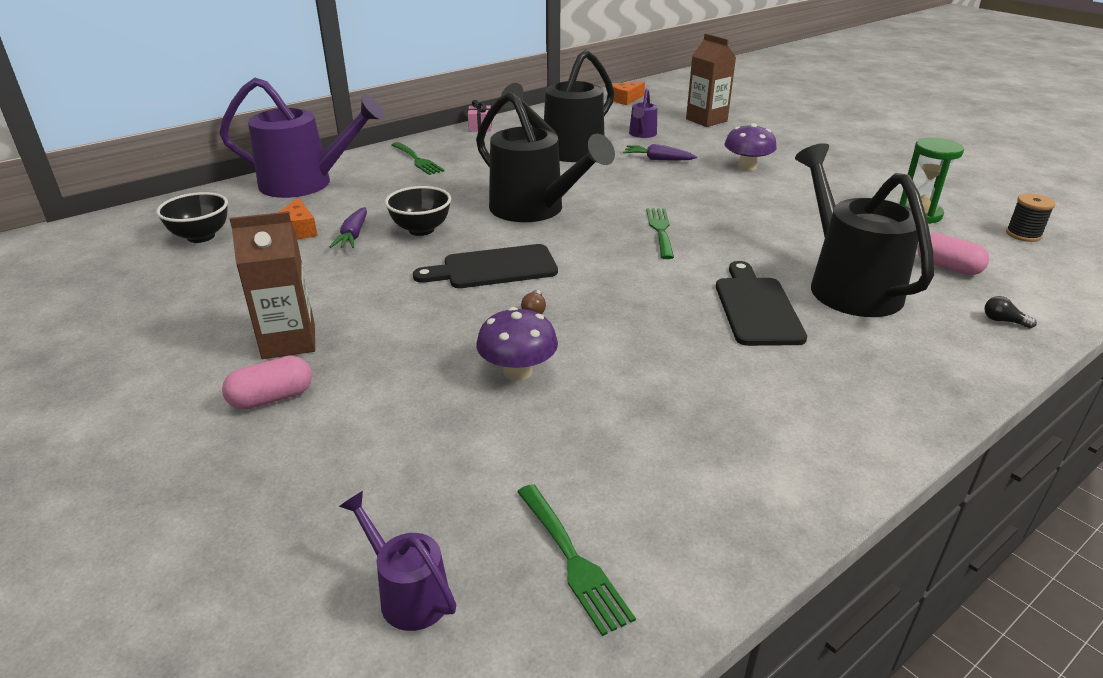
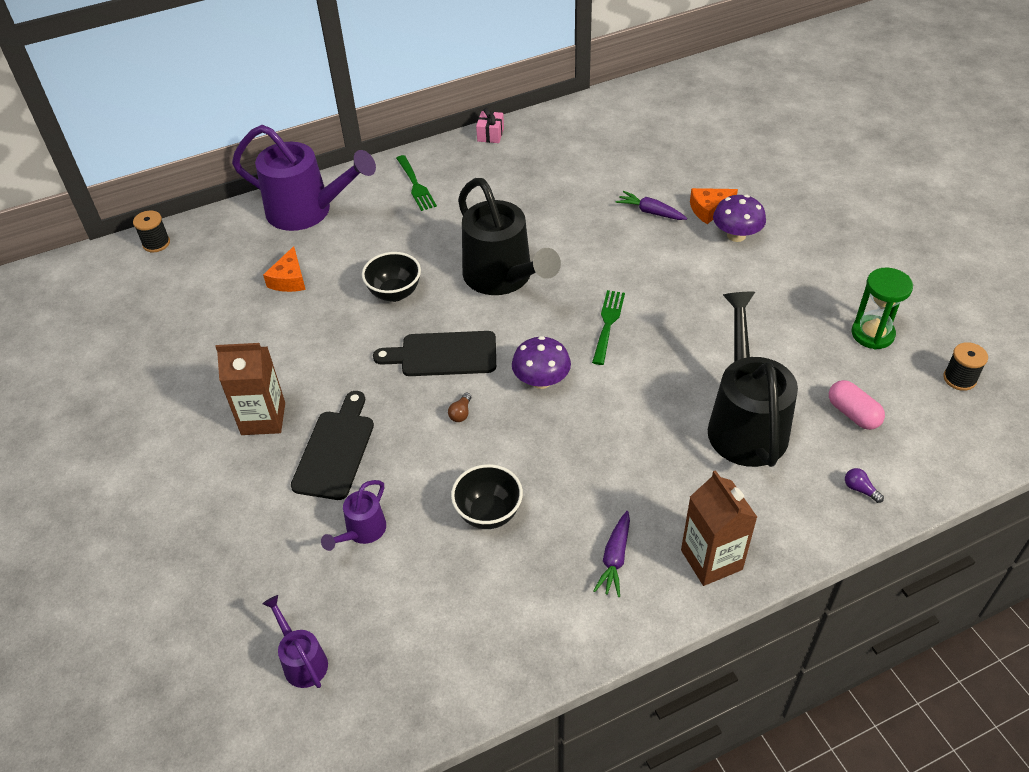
camera: 15 degrees right, 15 degrees up
(131, 218) = (156, 243): none -> black spool
(201, 236) = (210, 277): black bowl -> black bowl (488, 513)
(272, 398) = (243, 477): pink capsule -> none
(353, 235) = (335, 293): purple carrot -> purple carrot (615, 558)
(518, 371) = (427, 480): purple mushroom -> purple mushroom (541, 380)
(565, 153) = (561, 190): black watering can -> none
(573, 560) = (412, 657): green fork -> none
(625, 99) = (659, 97): orange cheese -> orange cheese (709, 209)
(641, 134) = (651, 166): purple watering can -> purple watering can (362, 532)
(706, 120) = (731, 147): brown carton -> brown carton (711, 560)
(756, 308) = (649, 439): black cutting board -> black cutting board (335, 450)
(1003, 321) = (860, 489): black light bulb -> purple light bulb

